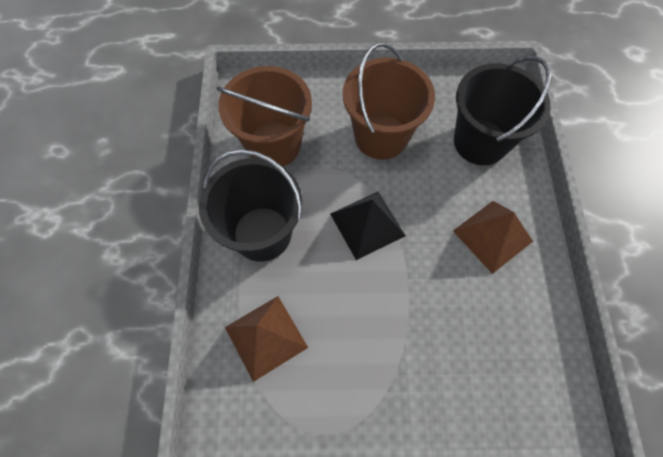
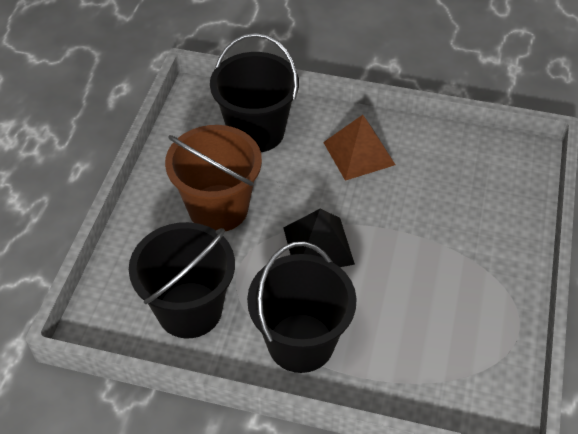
camera: 75 degrees left, 15 degrees down
(266, 337) = (418, 360): brown pyramid -> none
(274, 145) = (189, 310): brown bucket -> black bucket

